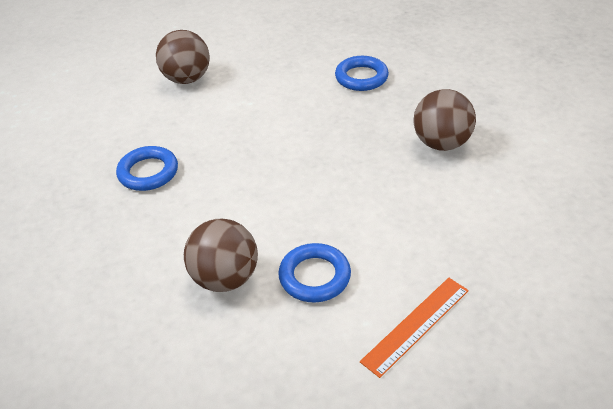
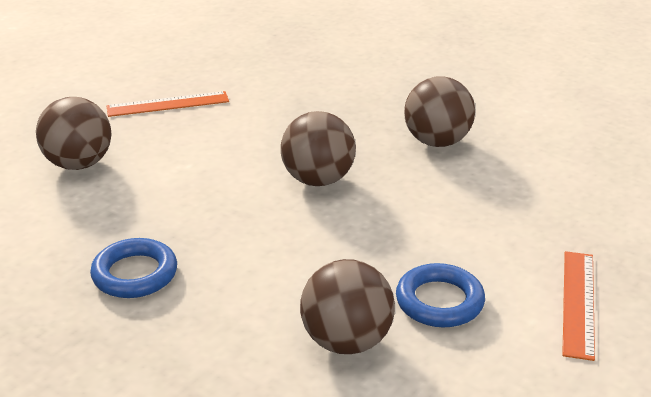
camera: 35 degrees left, 10 degrees down
(280, 50) = (168, 104): none -> orange ruler
(323, 145) = (318, 180): none -> brown ball
(361, 77) = (292, 106): blue ring -> none

